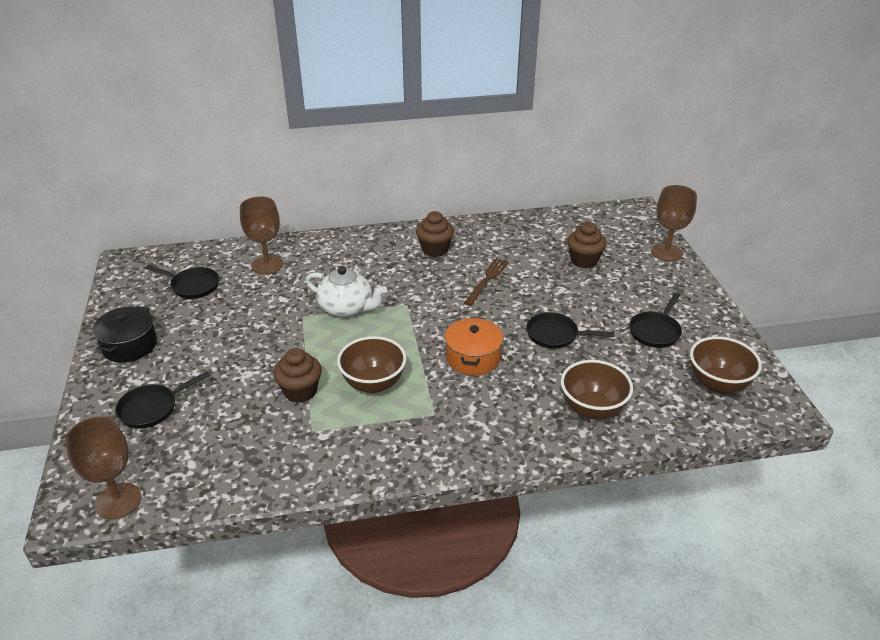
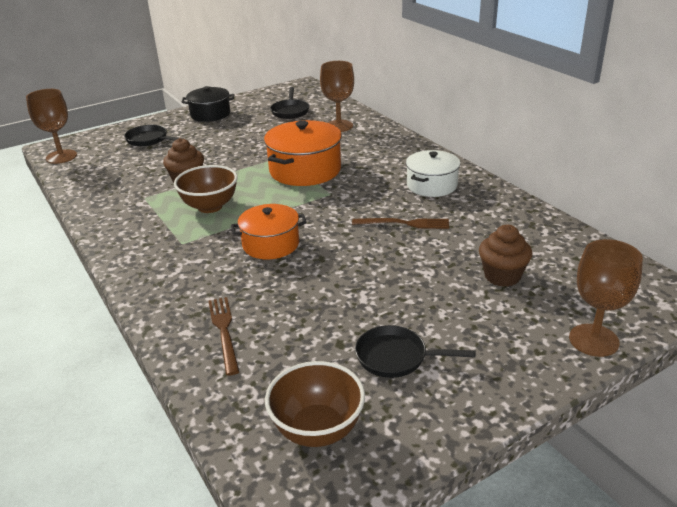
camera: 70 degrees right, 5 degrees down
(347, 308) = (305, 170): white teapot -> orange pot
(435, 249) = (432, 185): brown cupcake -> white pot
(555, 335) = (338, 284): black pan -> none
(592, 409) = (224, 332): brown bowl -> brown fork

